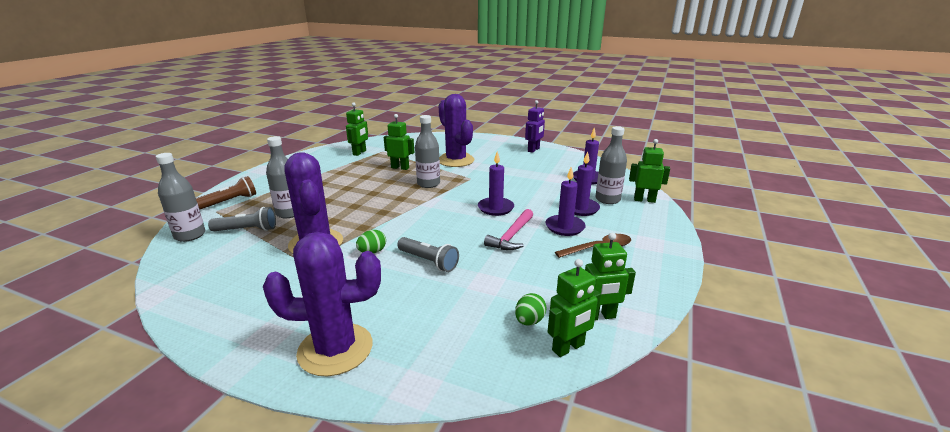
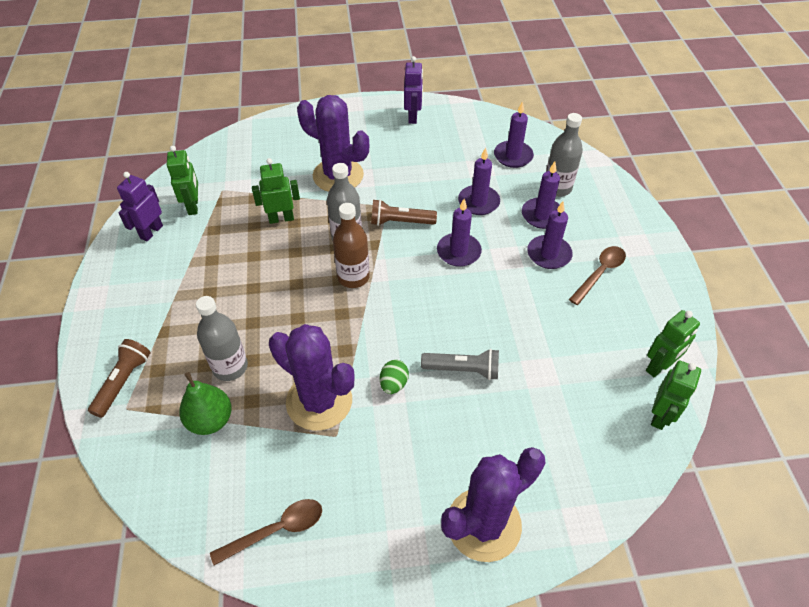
camera: 30 degrees left, 25 degrees up
(190, 235) = (147, 464): grey bottle -> none
(206, 290) = (276, 530): none -> brown spoon
(247, 230) = (210, 420): grey flashlight -> green pear
(326, 156) = (151, 232): none -> purple robot
(411, 200) = (353, 277): none -> brown bottle
(471, 186) = (400, 222): none -> brown flashlight
(511, 236) = (510, 292): pink hammer -> none
(529, 321) = (611, 402): green egg -> none
(537, 191) = (478, 202): none -> purple candle
(644, 200) = (591, 174): green robot -> none

